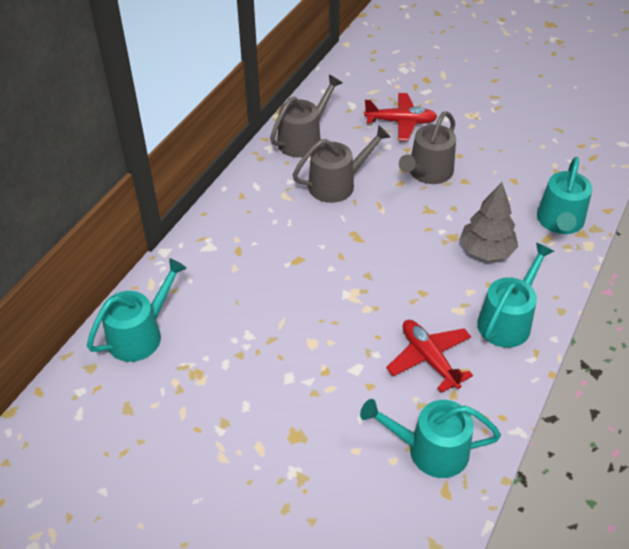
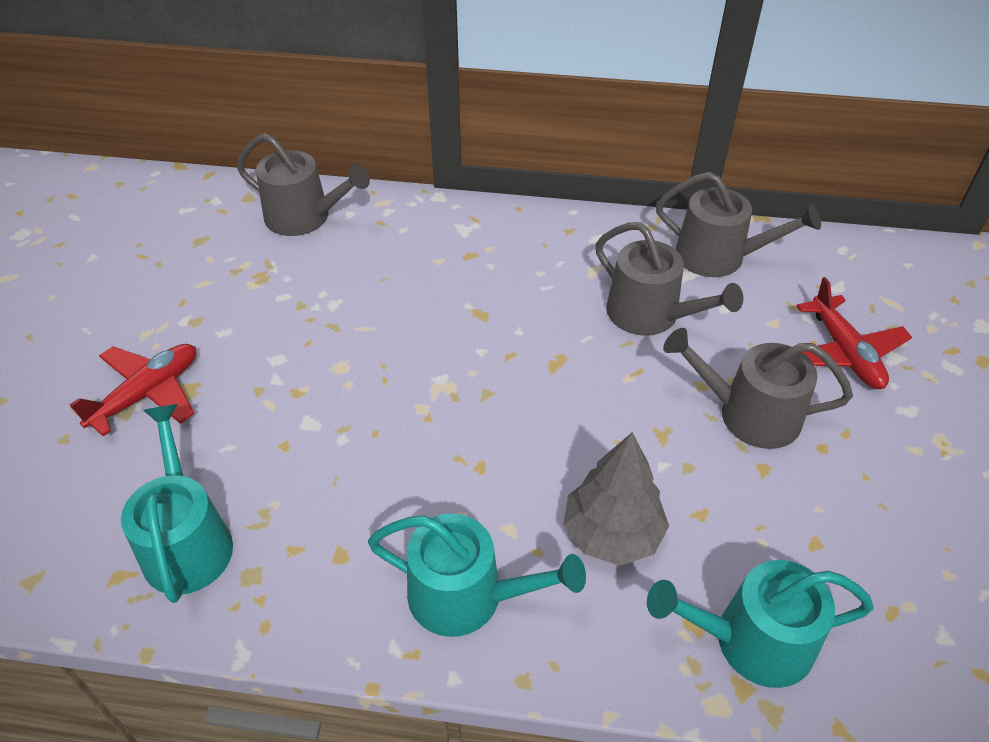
camera: 70 degrees right, 0 degrees up
(140, 334) = (304, 217): turquoise watering can -> grey watering can
(429, 359) = (352, 503): red plane -> red plane (147, 394)

